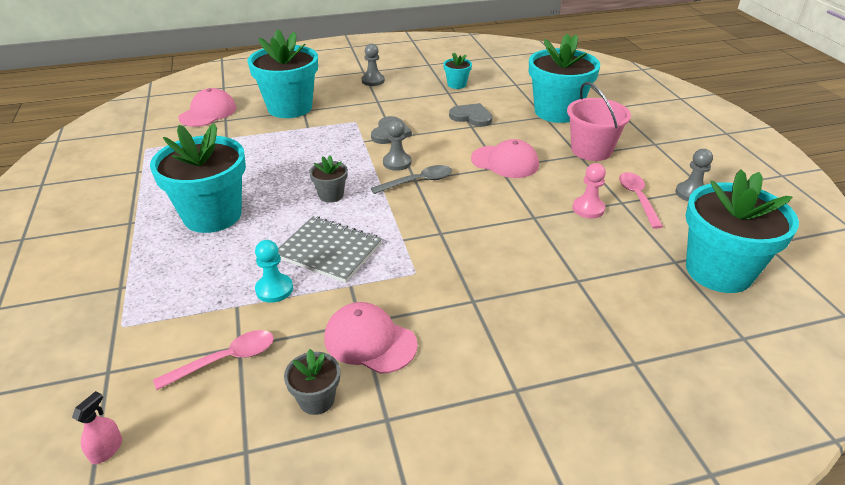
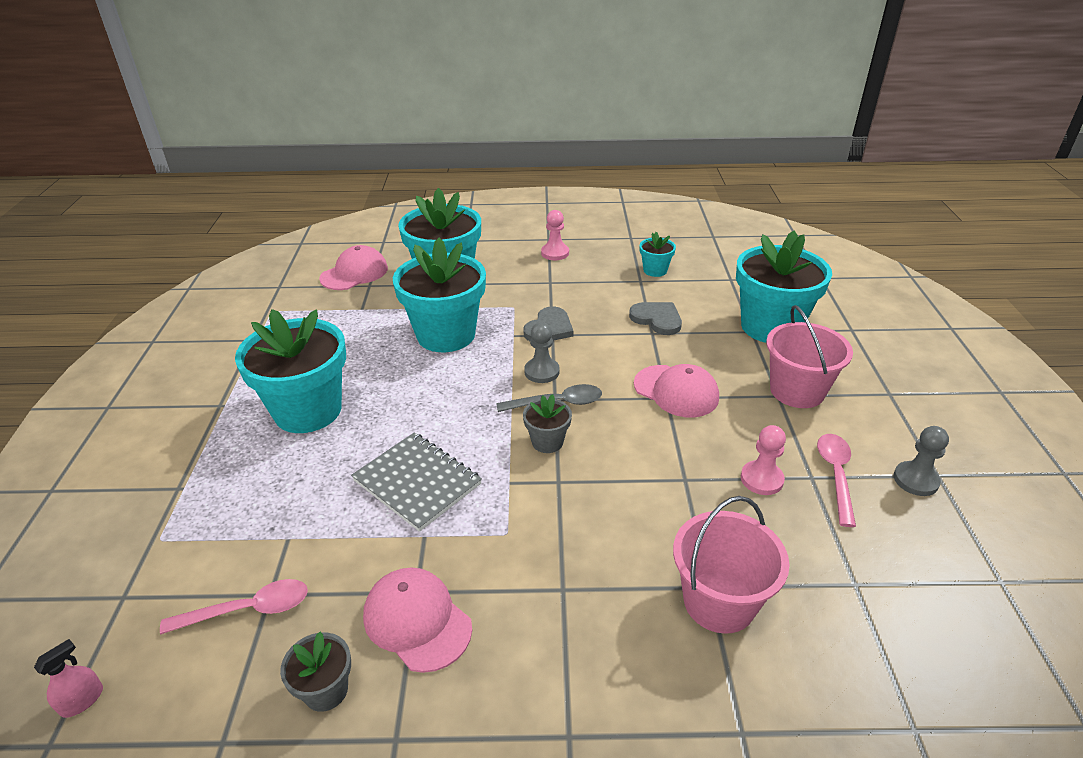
camera: 15 degrees right, 0 degrees up
(274, 289) = (336, 524): turquoise pawn -> none
(331, 195) = (448, 405): grey flower pot -> grey flower pot (547, 442)
(373, 81) = (555, 253): grey pawn -> pink pawn
(588, 288) = (719, 601): none -> pink bucket
(718, 271) = (914, 612): turquoise flower pot -> turquoise flower pot (446, 335)

